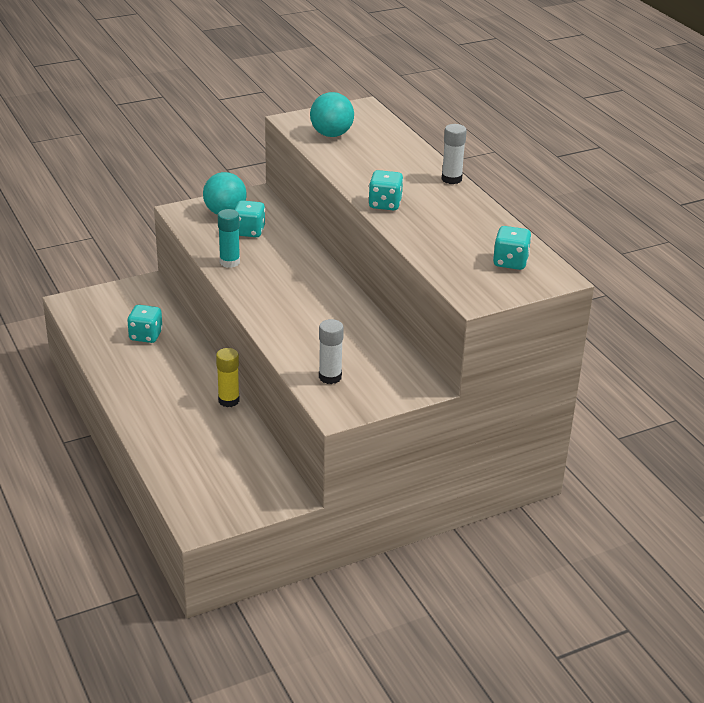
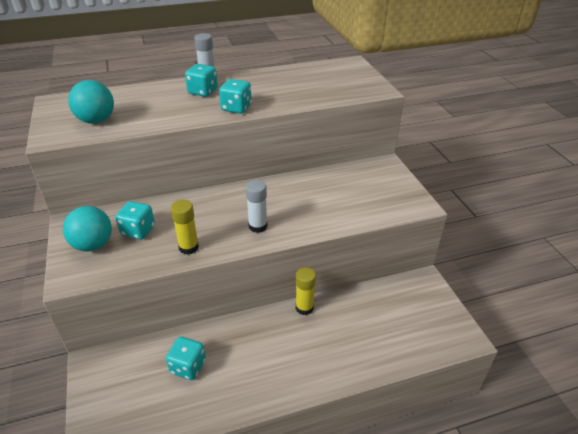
camera: 80 degrees left, 5 degrees up
(229, 262) = (188, 247): turquoise glue stick -> yellow glue stick
(330, 377) = (375, 204): white glue stick -> white glue stick (257, 226)
(510, 262) = (332, 74): turquoise dice -> turquoise dice (203, 92)

